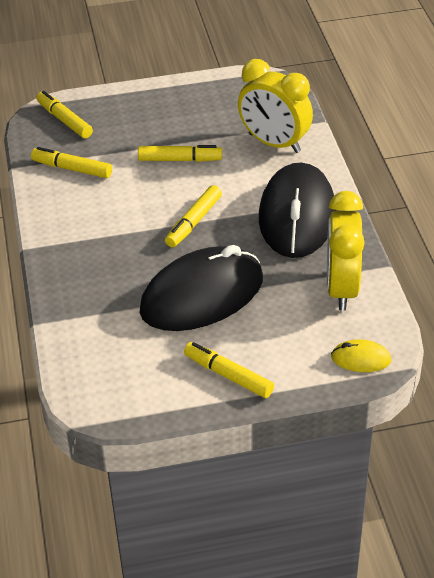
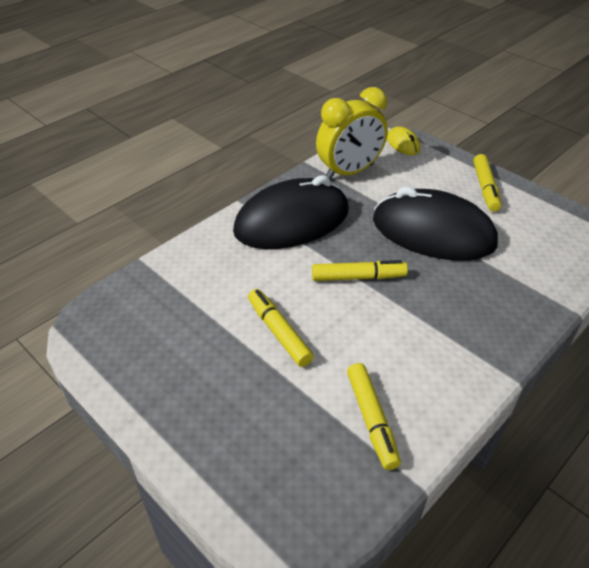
camera: 125 degrees left, 0 degrees up
(64, 120) = (291, 492): yellow marker -> none
(274, 143) = (199, 276): yellow clock -> none

